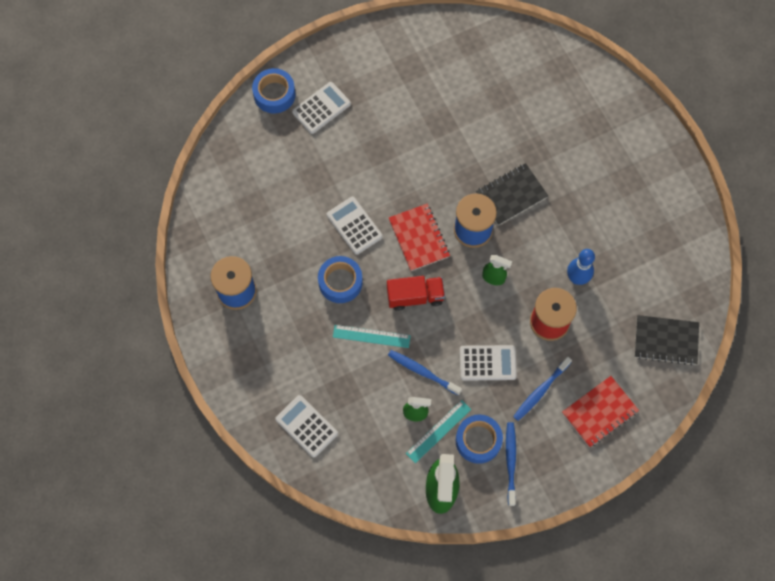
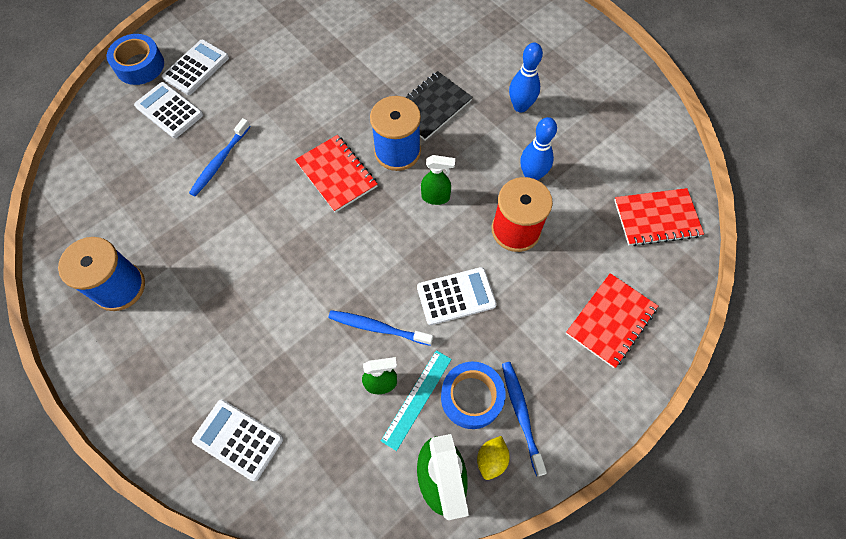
camera: 15 degrees left, 5 degrees down
(340, 282) = (251, 245): blue tape -> none
(354, 225) = (257, 178): white calculator -> white calculator (169, 110)
(371, 336) = (303, 300): turquoise ruler -> none
(415, 296) = (347, 240): red truck -> none
(480, 486) = (491, 459): none -> yellow lemon
(541, 391) = (531, 313): blue toothbrush -> blue toothbrush (220, 161)
(587, 213) = (520, 106): none -> blue bowling pin
(666, 341) = (656, 218): black notebook -> red notebook

